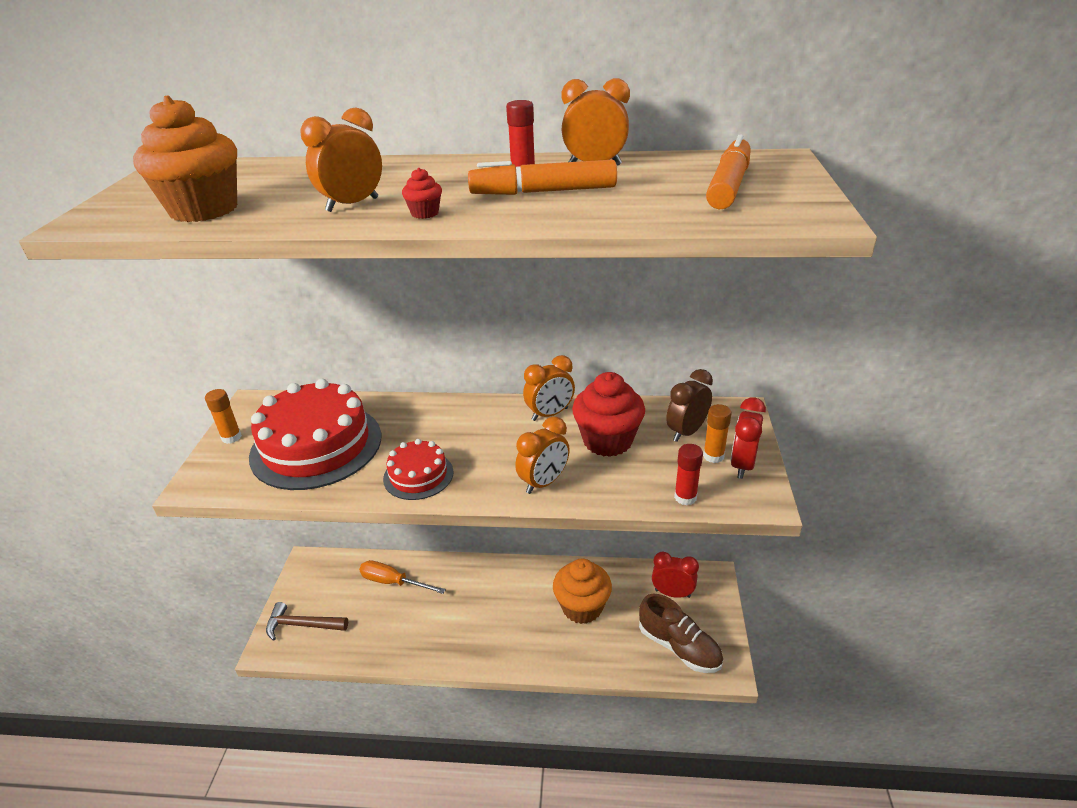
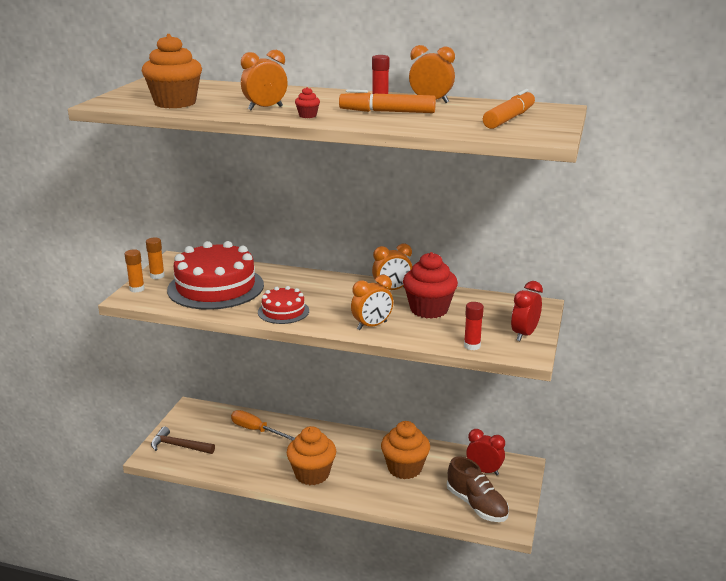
camera: 10 degrees right, 10 degrees down
(475, 638) = (312, 474): none -> orange cupcake
(686, 432) = (491, 312): brown clock -> none
(713, 456) = (505, 327): orange glue stick -> orange glue stick (137, 289)

